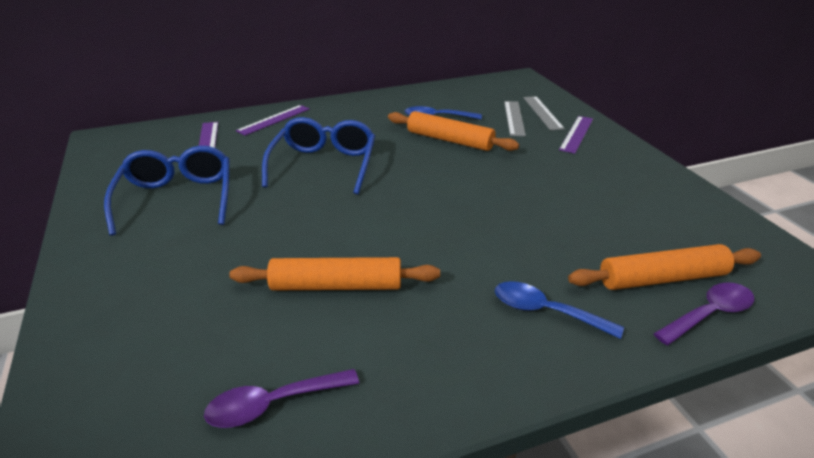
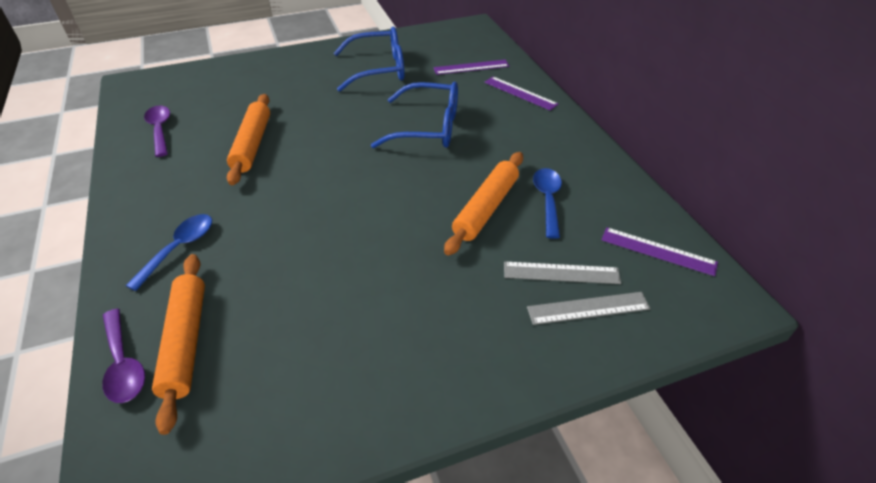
camera: 90 degrees right, 10 degrees up
(576, 134) = (518, 336): purple ruler -> purple ruler (658, 251)

